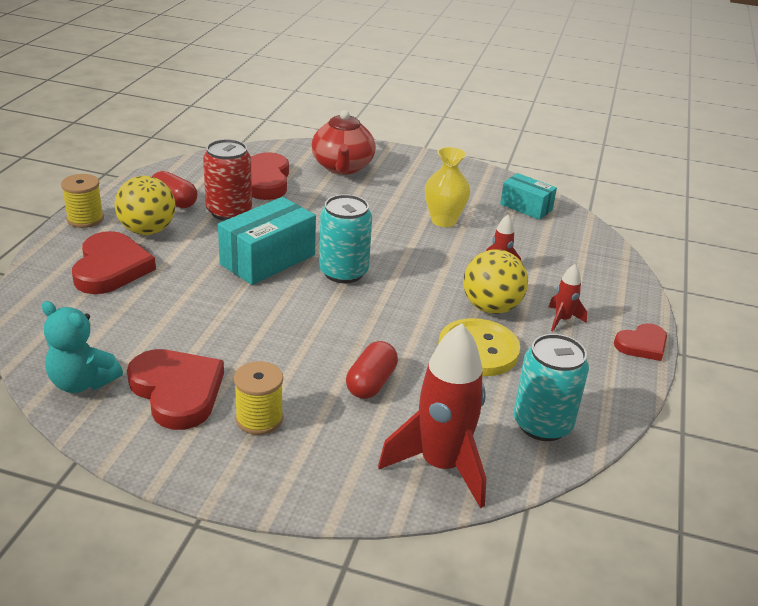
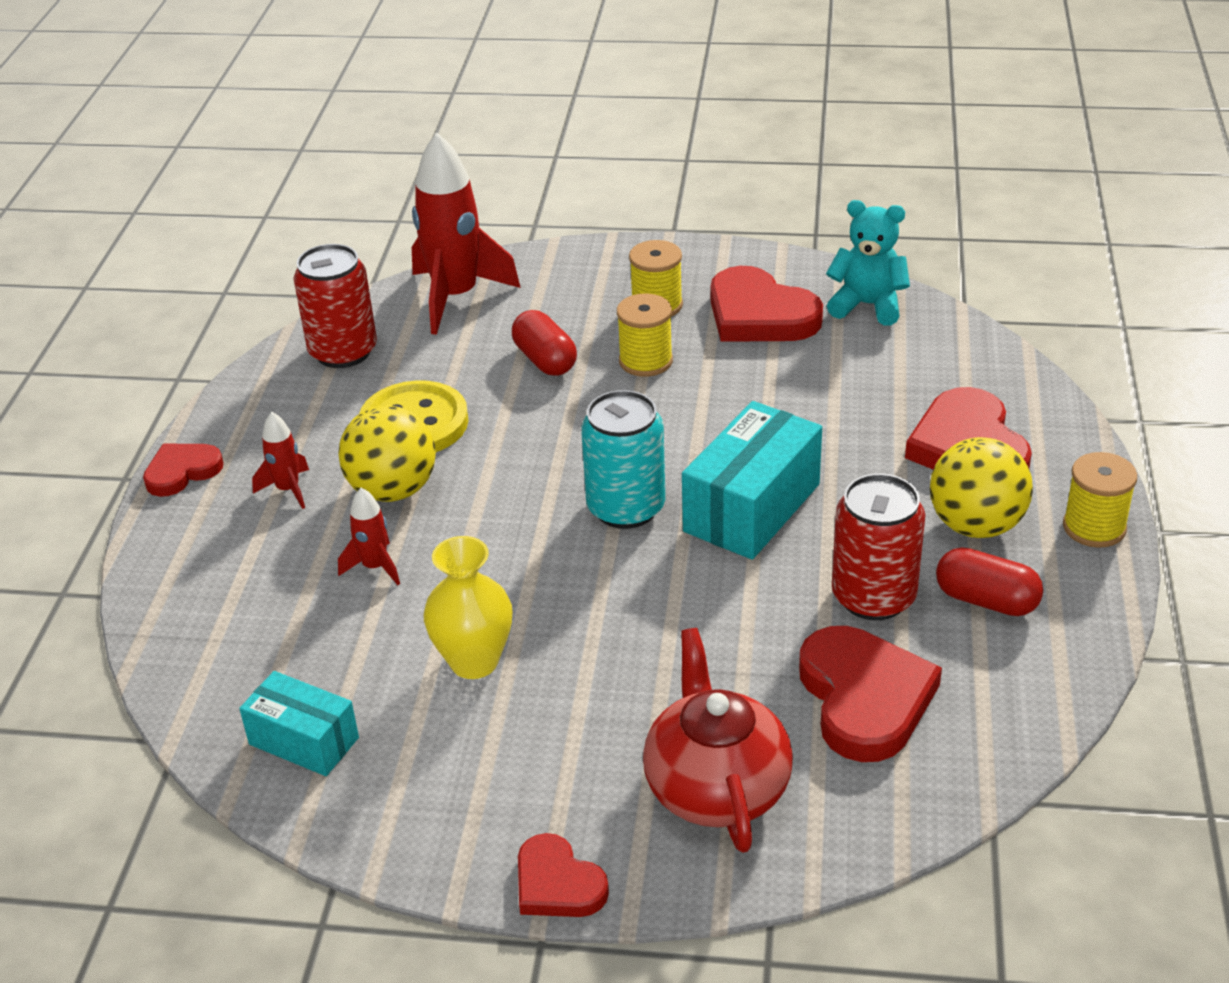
camera: 175 degrees right, 5 degrees up
(291, 367) = (646, 361): none -> yellow spool
(371, 383) = (545, 360): red capsule -> red capsule turned 45 degrees counterclockwise
(415, 155) = (557, 884): none -> red heart
(542, 424) = (343, 352): turquoise can -> red can

